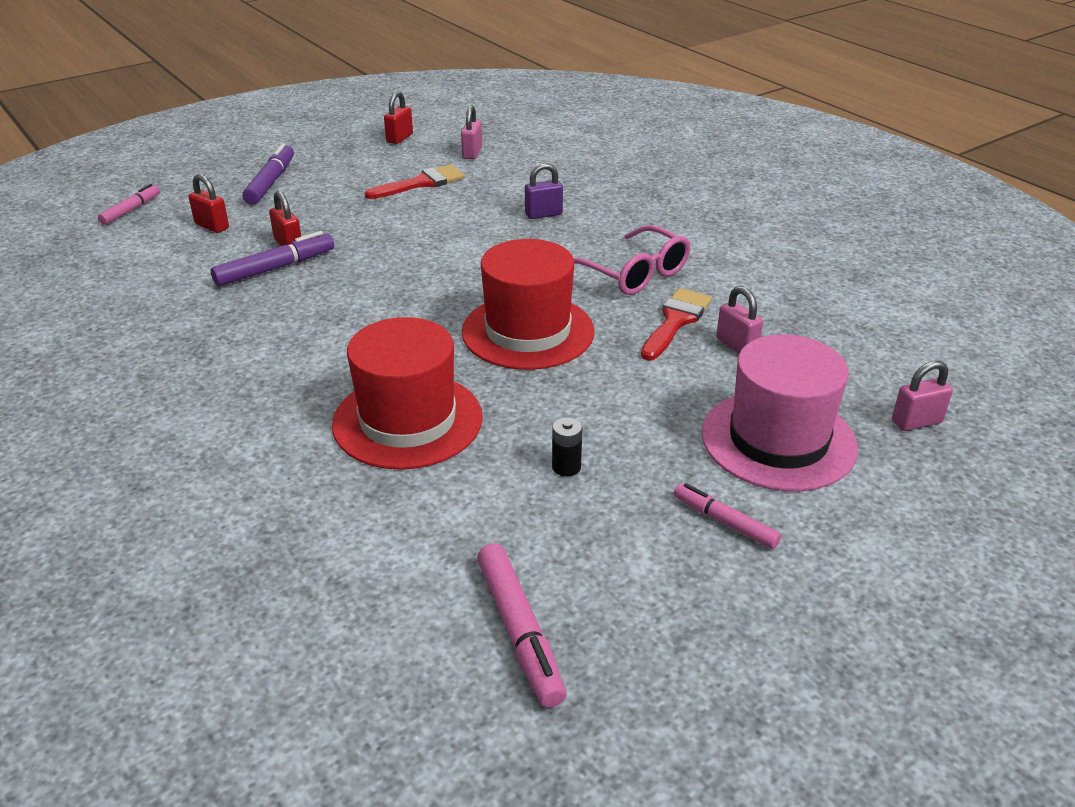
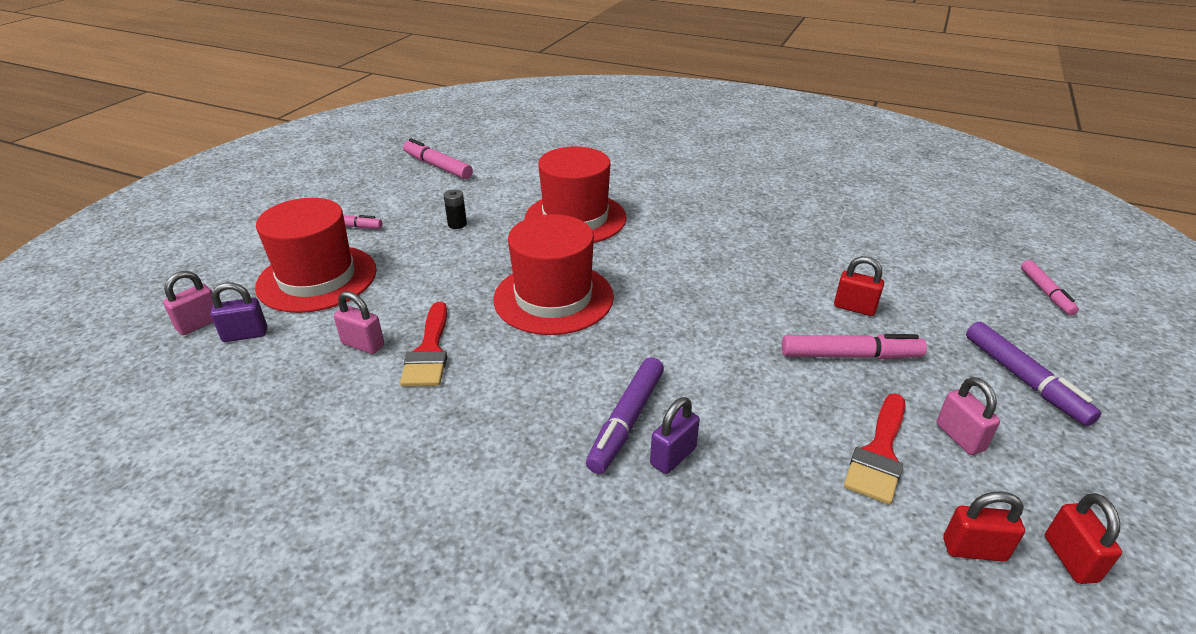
camera: 150 degrees right, 0 degrees up
(212, 226) = (949, 302): red padlock -> red padlock (974, 549)
(275, 268) = (821, 282): purple marker -> purple marker (626, 421)
(351, 222) = (850, 355): none -> pink marker
(472, 153) = (920, 568): pink padlock -> pink padlock (959, 437)
(633, 273) = (501, 397): pink glasses -> none
(778, 440) = (317, 278): pink hat -> red hat
(860, 392) = (245, 335): none -> purple padlock

